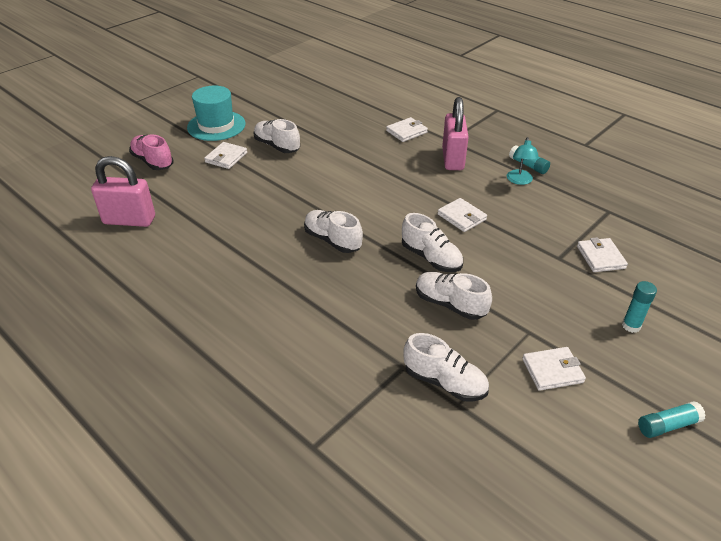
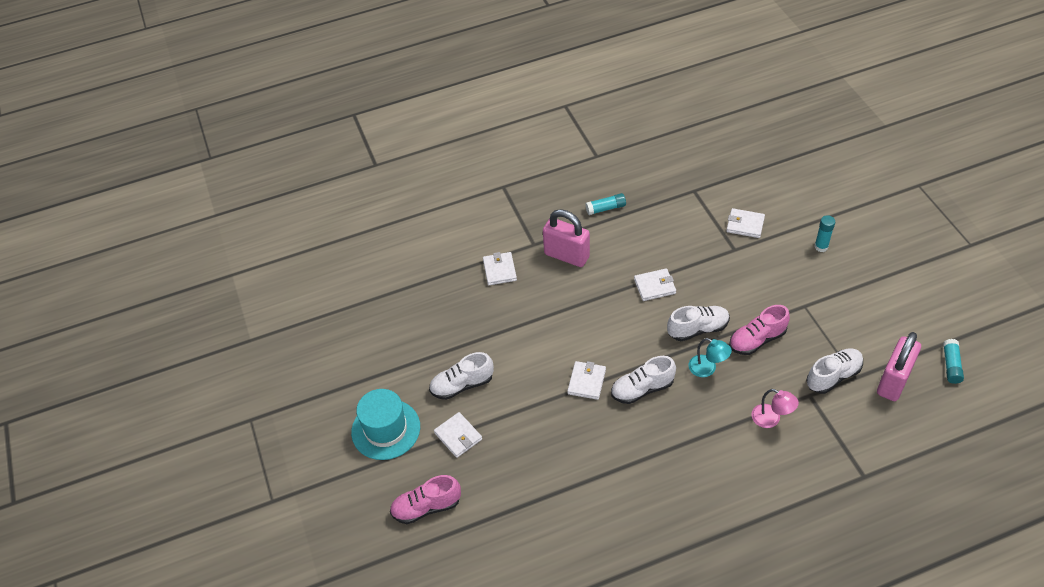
camera: 60 degrees left, 10 degrees up
(129, 220) = (528, 549): pink padlock -> pink padlock (893, 381)
(350, 341) = (771, 419): none -> pink lamp
(450, 304) = (757, 340): white shoe -> pink shoe
(519, 181) = (625, 225): turquoise lamp -> turquoise lamp (707, 369)
(552, 371) = (845, 311): white wallet -> white wallet (586, 382)
(667, 425) = (909, 276): turquoise glue stick -> turquoise glue stick (951, 365)

